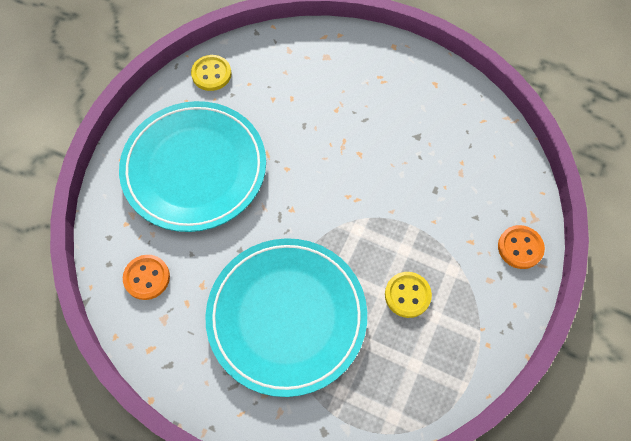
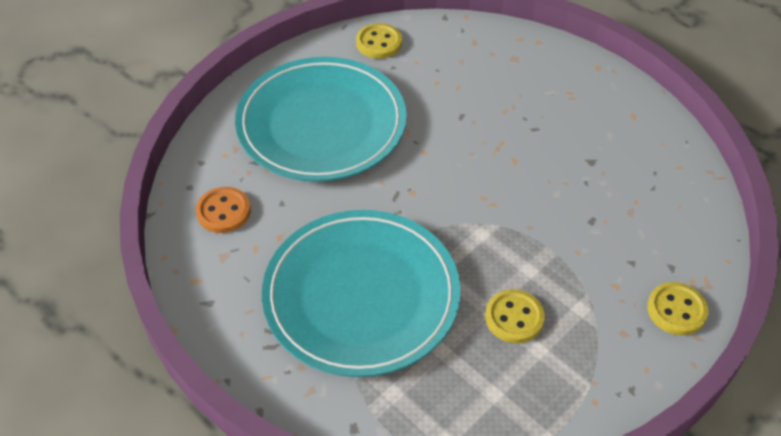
camera: 20 degrees right, 15 degrees down
(520, 248) = (676, 310): orange button -> yellow button

